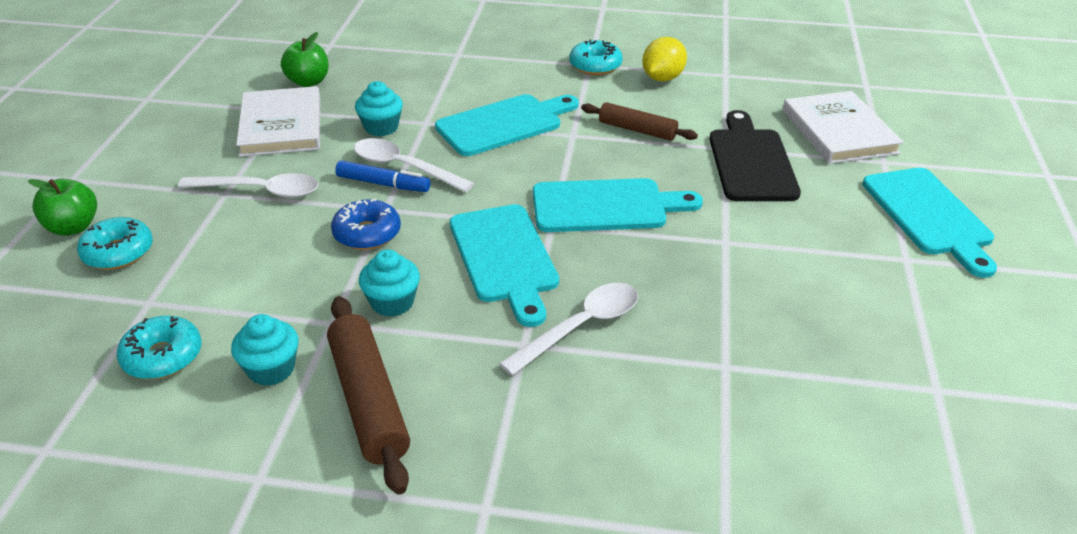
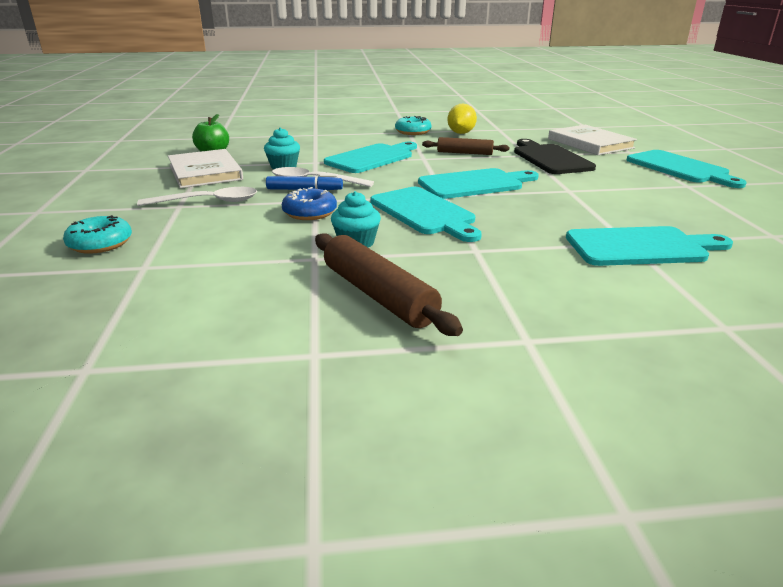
camera: 15 degrees left, 10 degrees down
(73, 227) = (50, 235): green apple -> none
(162, 357) = (175, 295): turquoise donut -> none
(271, 369) = (280, 289): turquoise cupcake -> none
(581, 327) = (510, 237): white spoon -> none
(735, 378) = (641, 247): none -> turquoise cutting board

